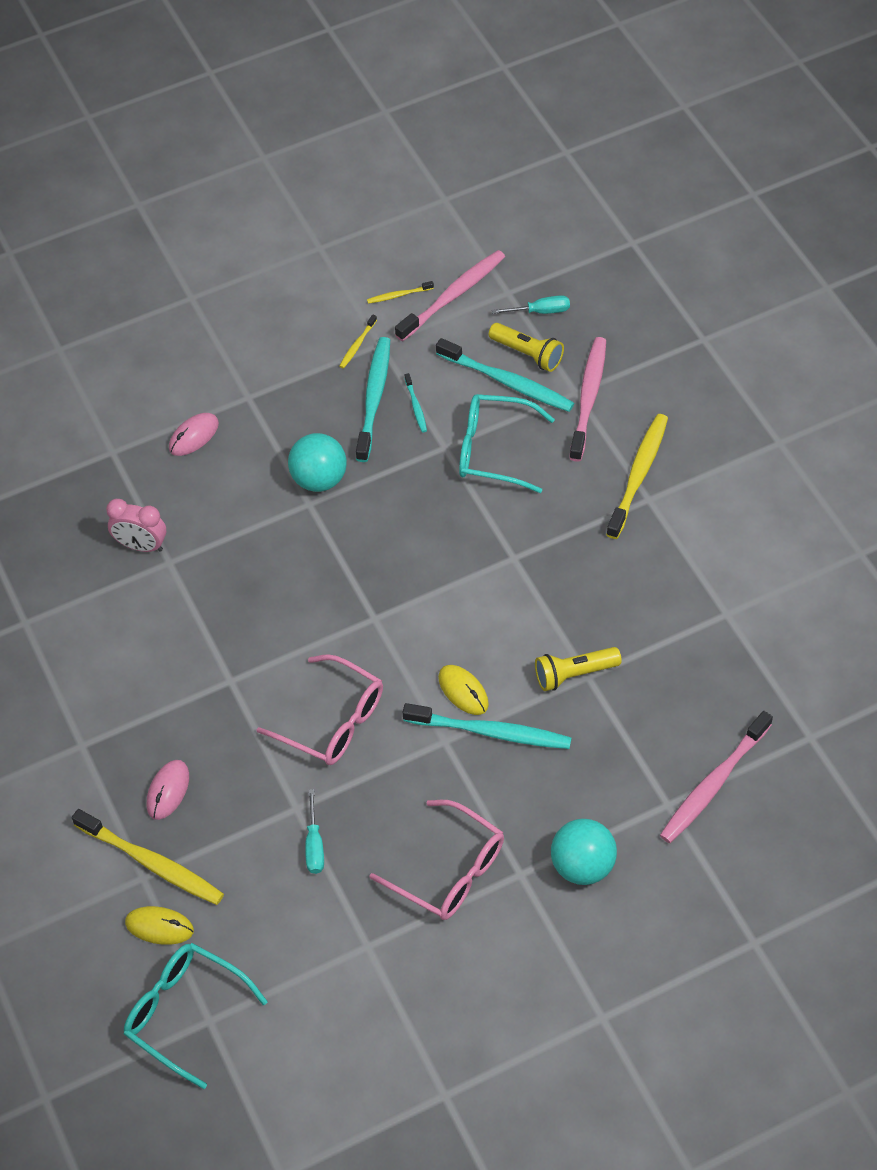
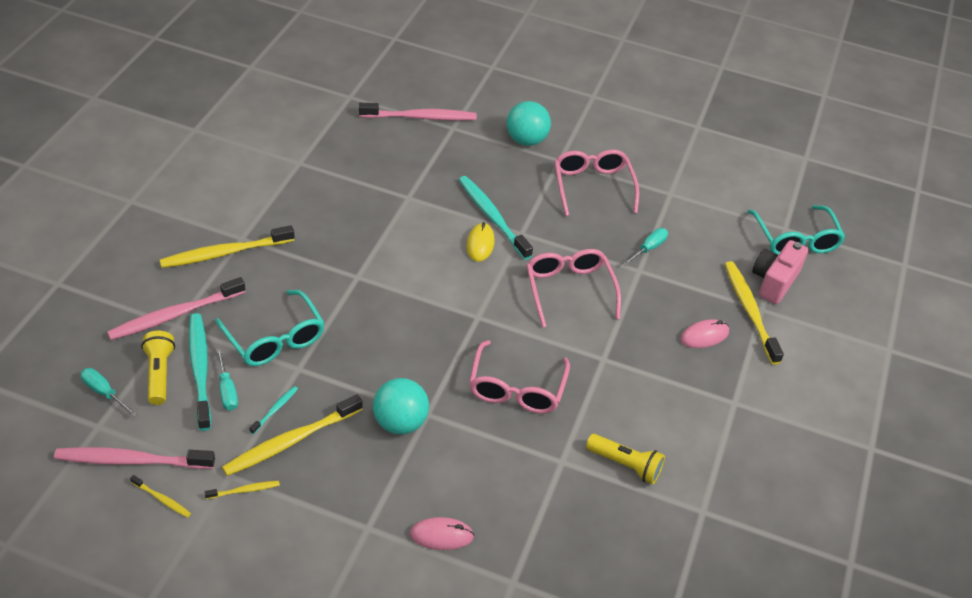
camera: 140 degrees left, 10 degrees down
(141, 546) = (568, 490): pink clock -> none
(159, 927) = (774, 282): yellow mouse -> pink camera
(268, 586) = (516, 389): none -> pink glasses
(374, 397) = (290, 441): turquoise toothbrush -> yellow toothbrush
(467, 387) = (227, 390): none -> turquoise screwdriver
(574, 674) = (413, 203): yellow flashlight -> yellow flashlight (625, 465)

